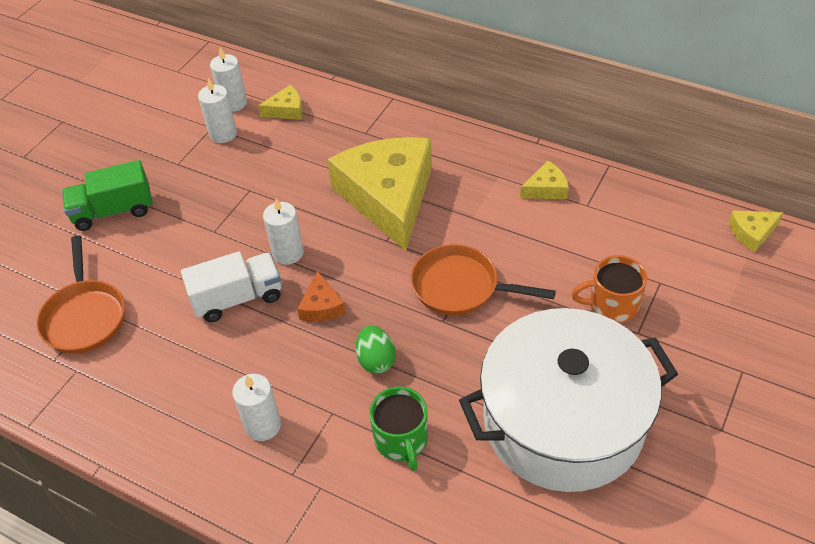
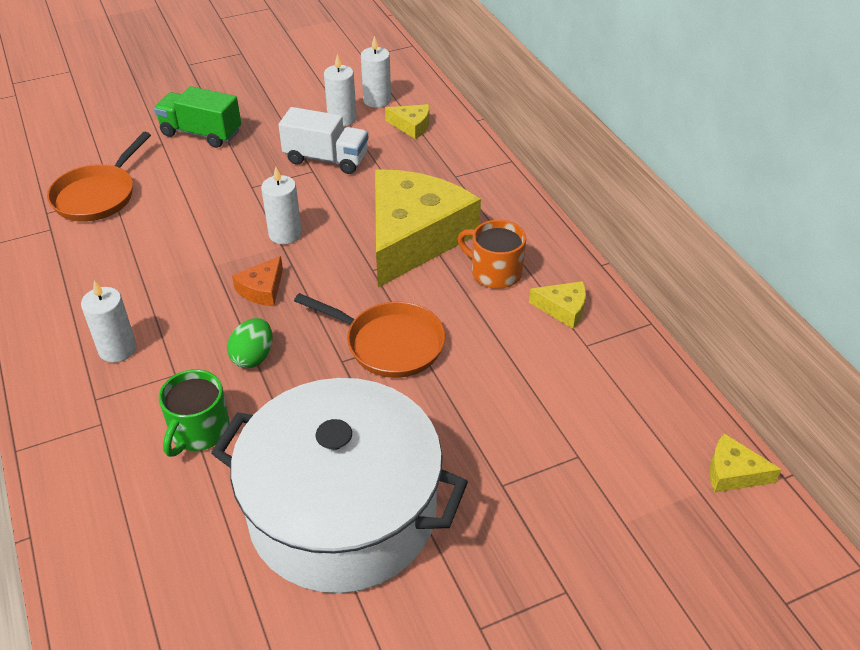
camera: 35 degrees right, 5 degrees down
(238, 298) = (210, 245): white truck -> white truck (326, 159)
(461, 287) = (389, 344): orange pan -> orange pan turned 150 degrees clockwise
(612, 305) = (506, 445): orange mug -> orange mug (495, 272)

